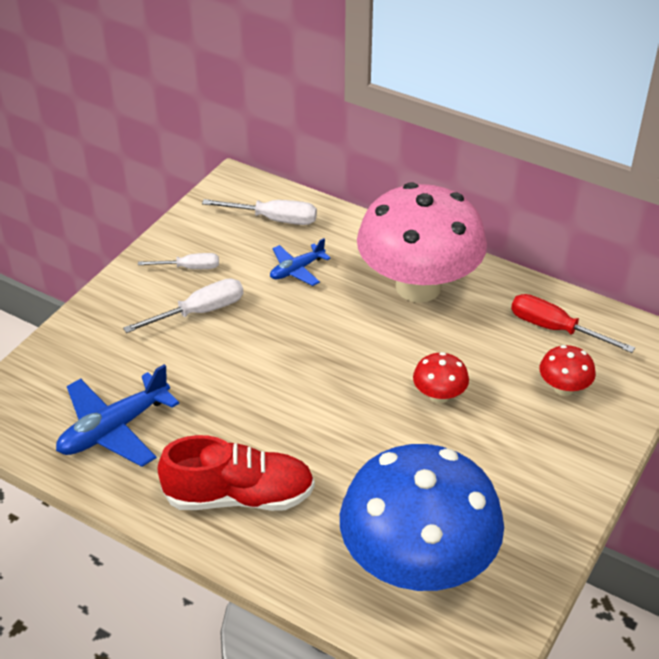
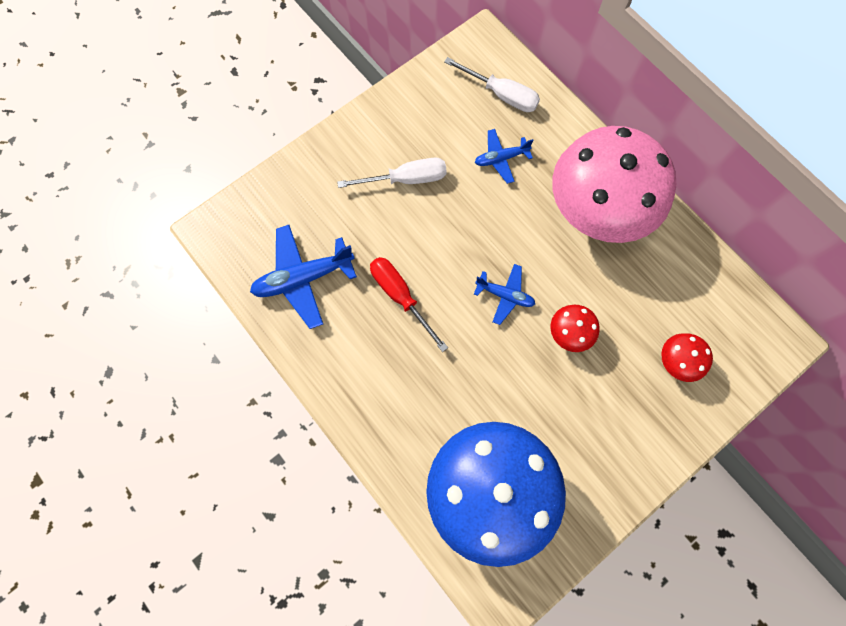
camera: 20 degrees right, 30 degrees up
(189, 268) = (413, 128): white screwdriver -> none
(239, 496) = (377, 377): red shoe -> none
(353, 382) = (505, 295): none -> blue plane
(555, 329) = (696, 296): red screwdriver -> red screwdriver (400, 297)

